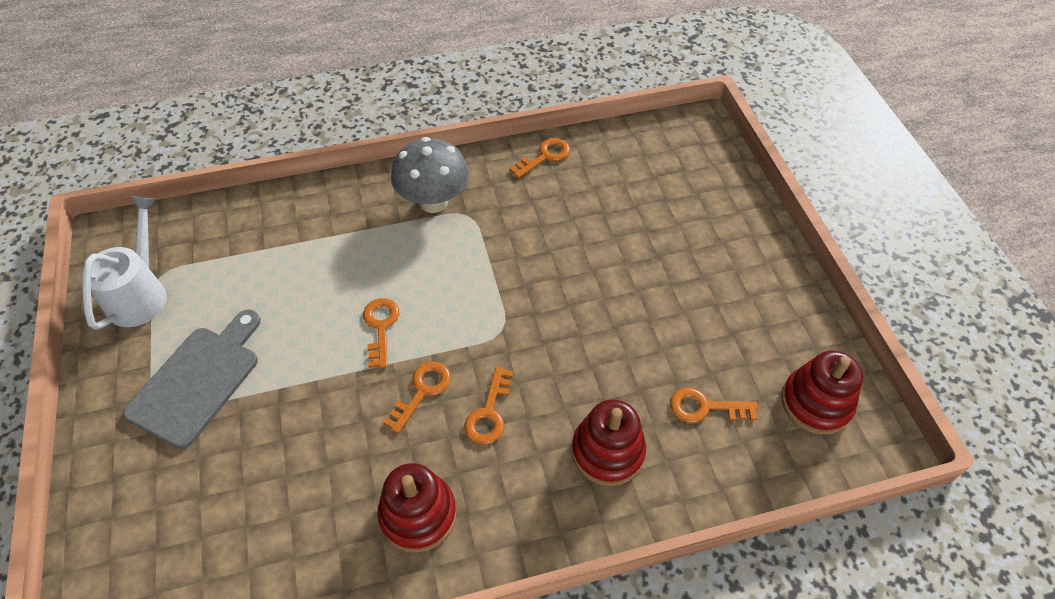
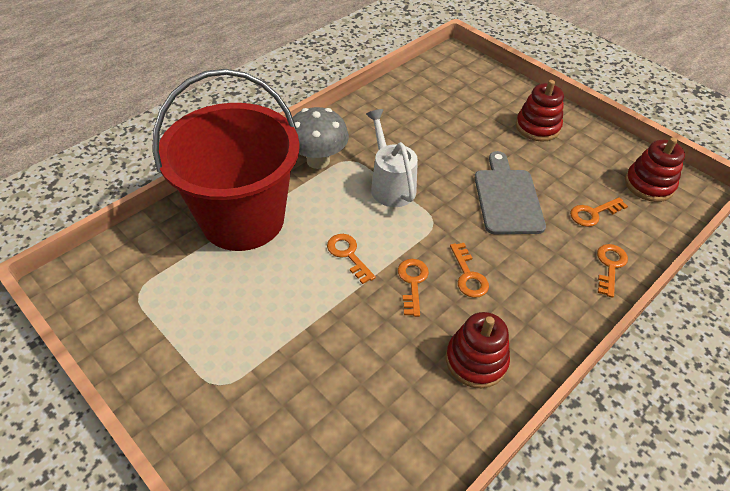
camera: 30 degrees left, 5 degrees down
(141, 293) = (132, 312): white watering can -> white watering can (390, 185)
(197, 381) = (236, 352): grey cutting board -> grey cutting board (507, 198)
(308, 238) = (243, 219): none -> red bucket
(544, 157) = (372, 106): orange key -> orange key (610, 266)
(607, 451) = (560, 264): red stacking toy -> red stacking toy (537, 127)

